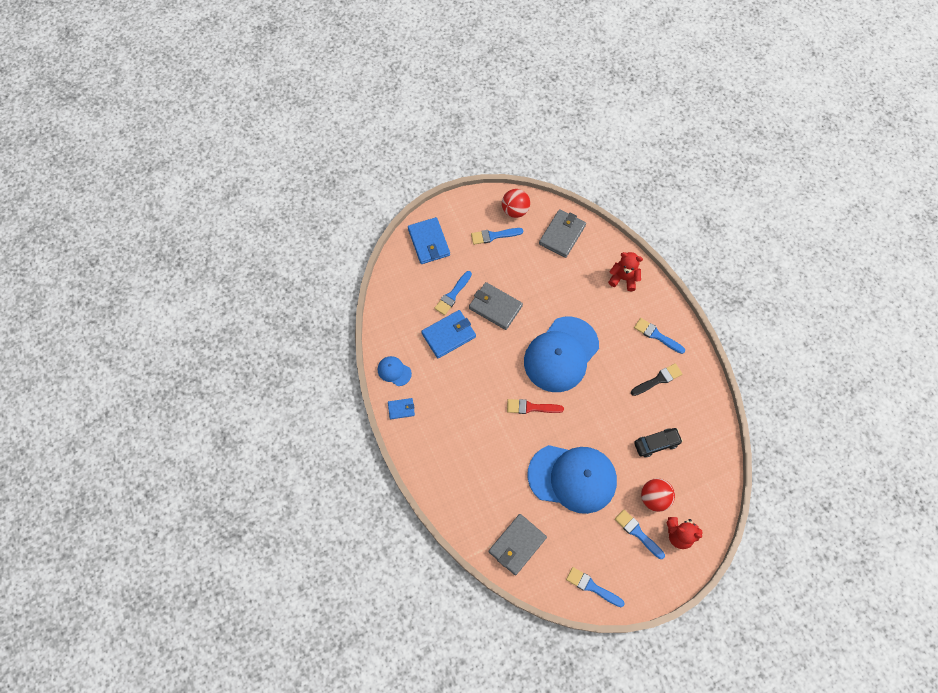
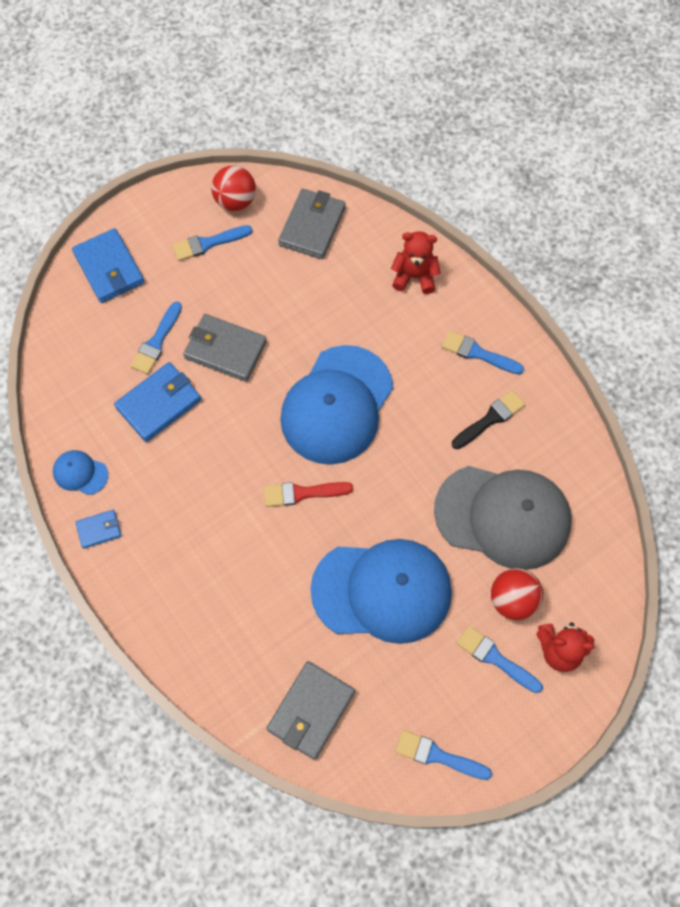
camera: 10 degrees left, 0 degrees up
(656, 443) = (503, 516): black car -> grey cap

